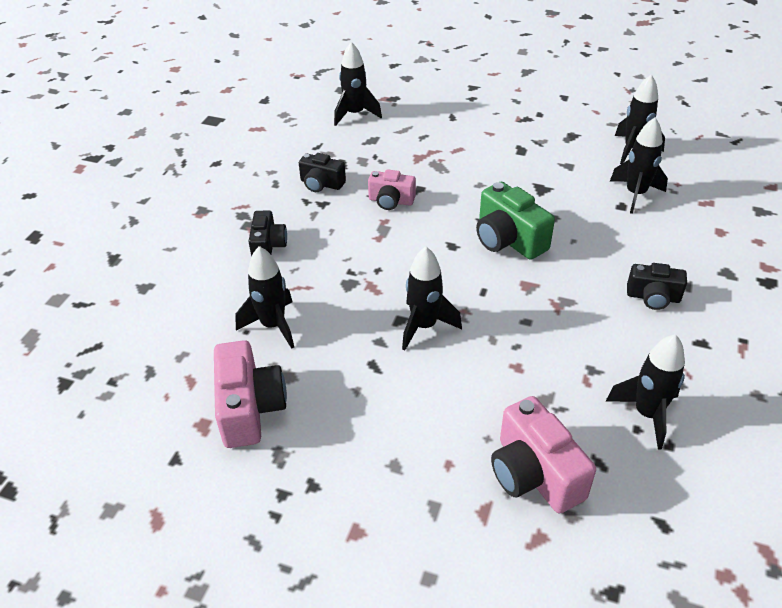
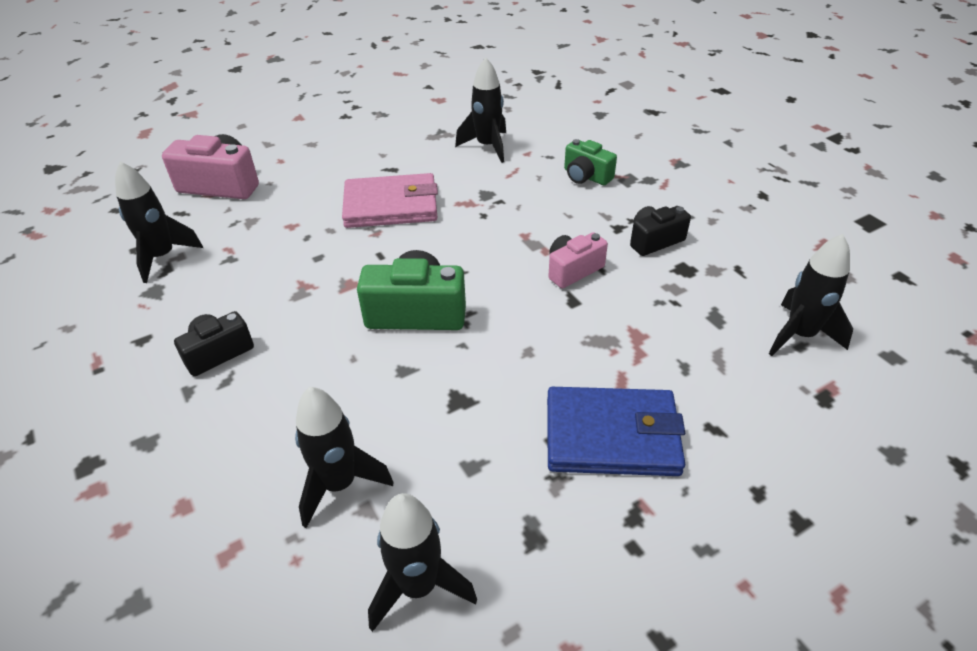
camera: 130 degrees right, 0 degrees up
(250, 408) = (428, 116): pink camera -> none
(268, 246) = (586, 176): black camera -> green camera
(424, 326) = (391, 206): black rocket -> pink wallet
(495, 139) = (611, 436): none -> blue wallet

